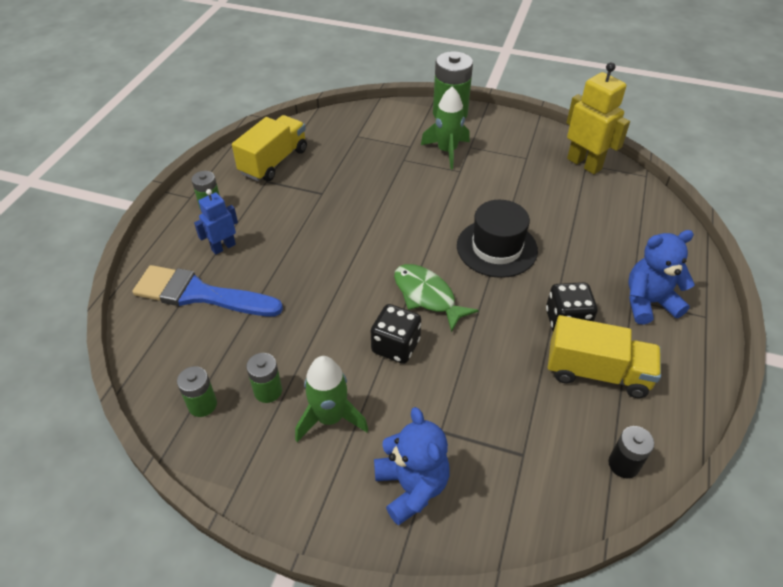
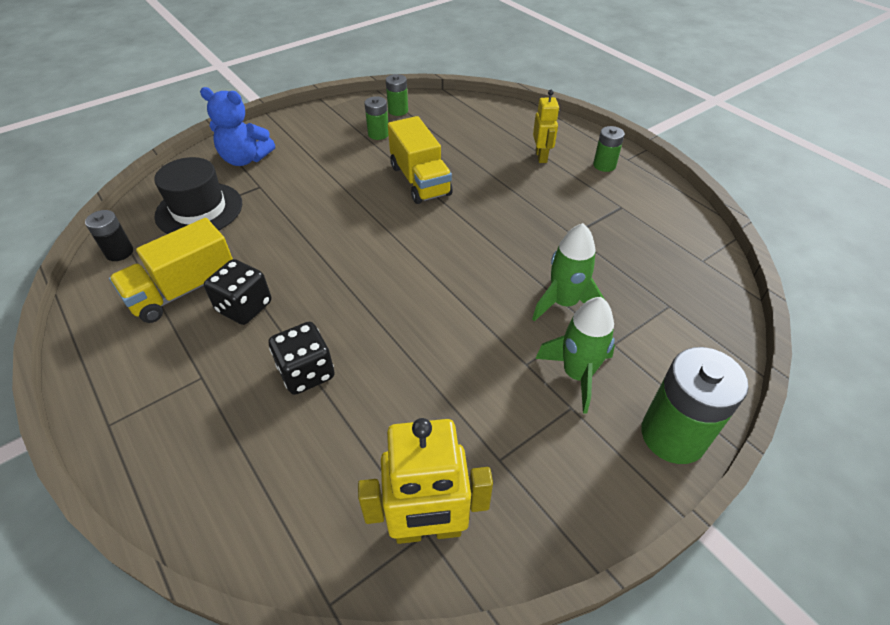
camera: 125 degrees right, 0 degrees up
(199, 294) = (497, 133): blue brush -> none
(223, 247) = (541, 156): blue robot -> yellow robot
(274, 162) = (653, 222): yellow truck -> yellow truck (420, 180)
(330, 418) = (328, 149): green rocket -> green rocket (564, 303)
(395, 346) = (346, 198): black dice -> black dice (306, 372)
(427, 296) = (372, 237): green fish -> none
(497, 248) = (375, 316): black hat -> black hat (199, 210)
(648, 303) = (181, 387): blue teddy bear -> none

